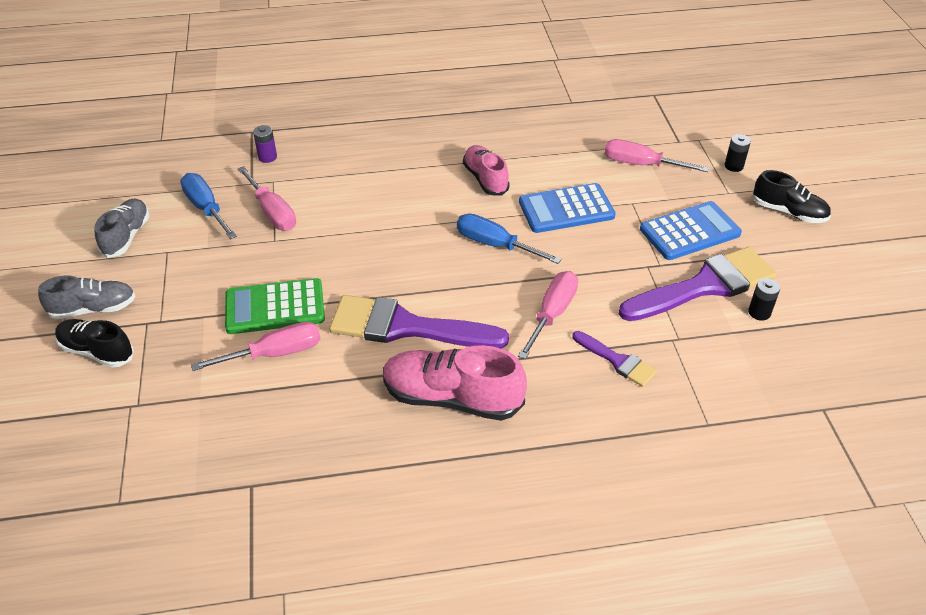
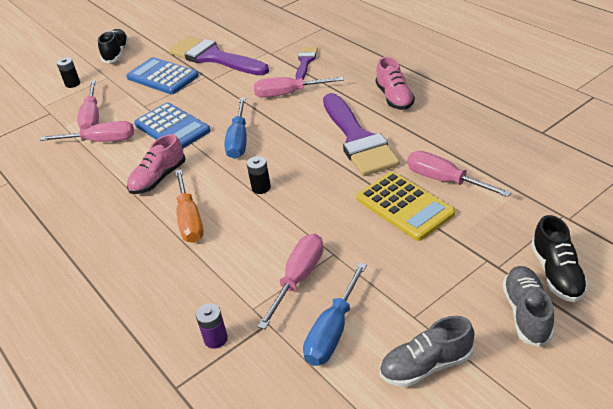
camera: 115 degrees left, 5 degrees down
(93, 309) = (526, 313): grey shoe -> grey shoe turned 45 degrees clockwise
(275, 307) = (404, 206): green calculator -> yellow calculator
(406, 180) = (189, 220): none -> orange screwdriver
(452, 398) = (394, 98): pink shoe -> pink shoe, size x0.65
(587, 161) = (101, 141): none -> pink screwdriver
(759, 312) = (223, 37): black battery -> black battery (261, 188)

